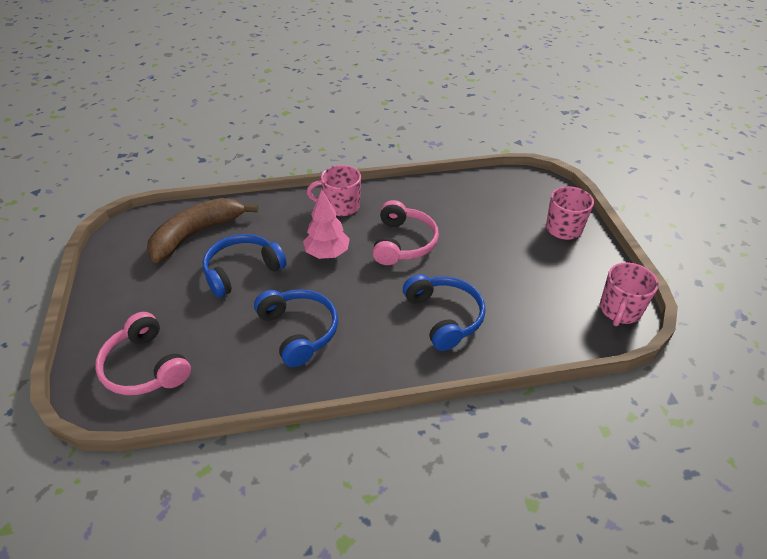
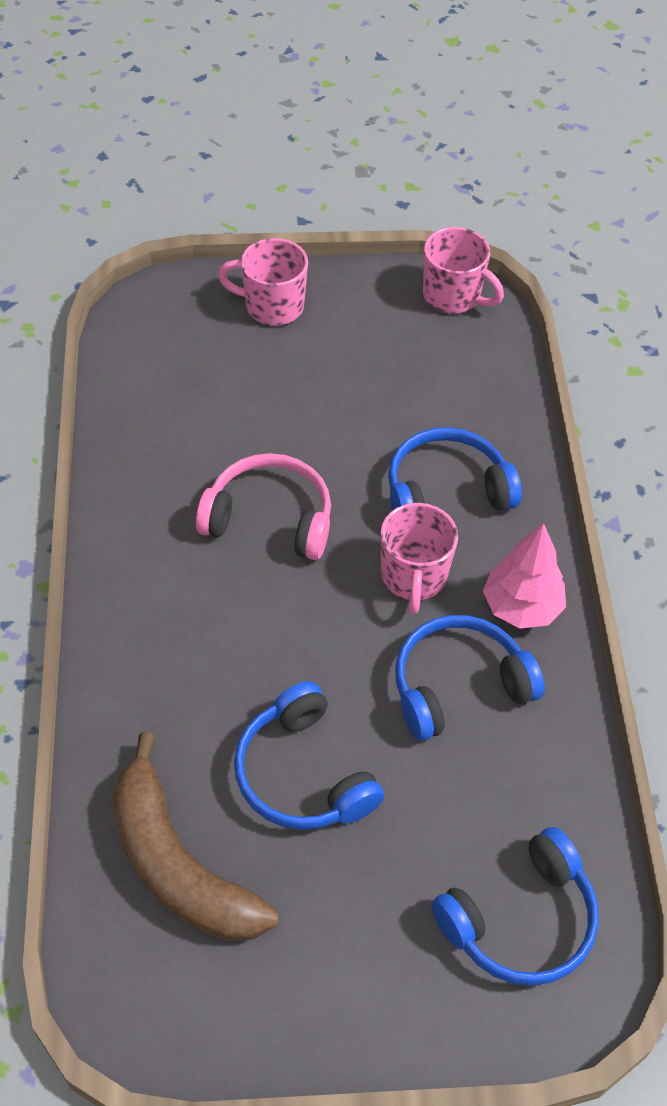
camera: 85 degrees left, 10 degrees up
(145, 367) = (520, 920): pink headphones -> blue headphones
(327, 253) = (278, 634): pink tree -> pink tree (521, 607)
(341, 206) = (146, 603): pink mug -> pink mug (413, 577)

